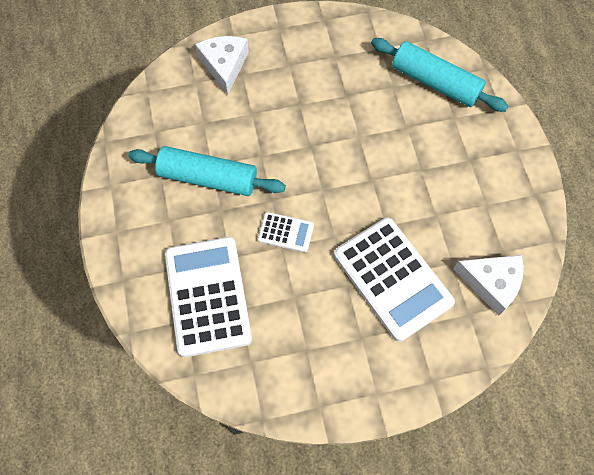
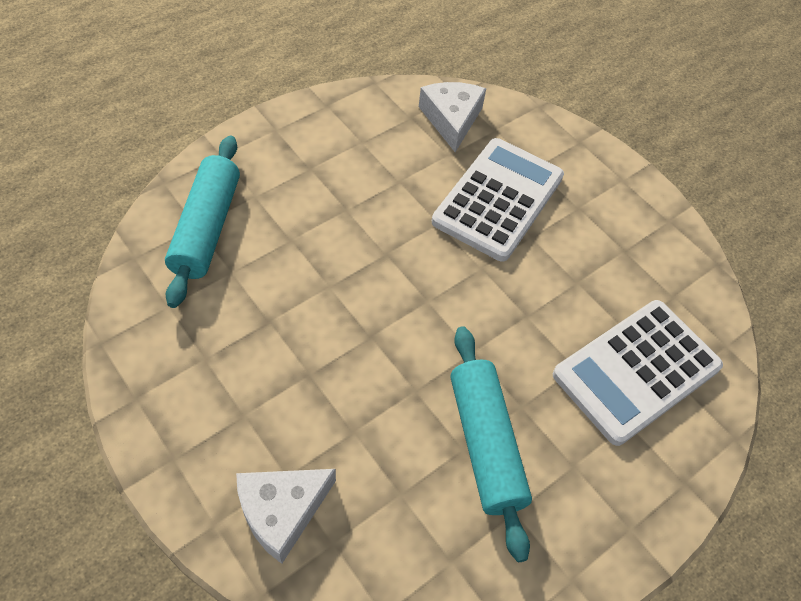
camera: 120 degrees left, 10 degrees down
(286, 232) = (507, 319): white calculator -> none

